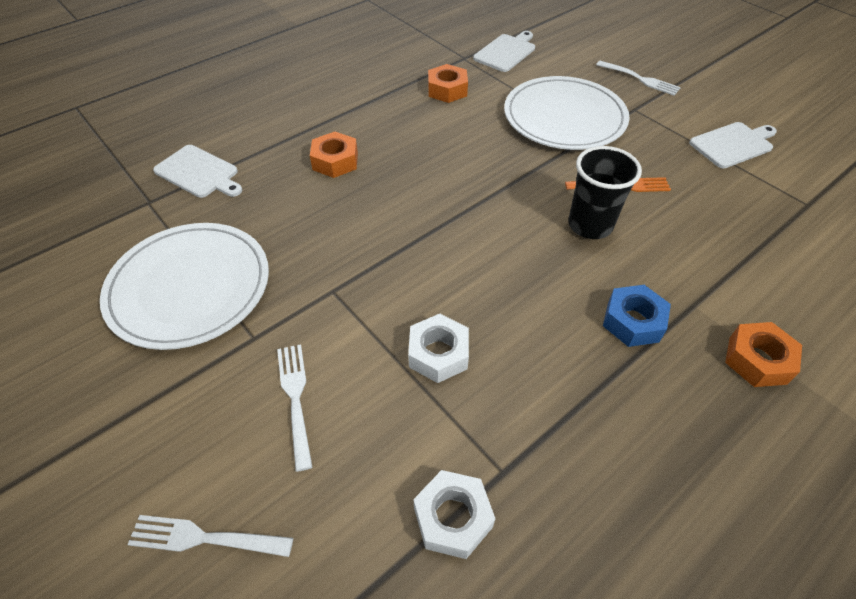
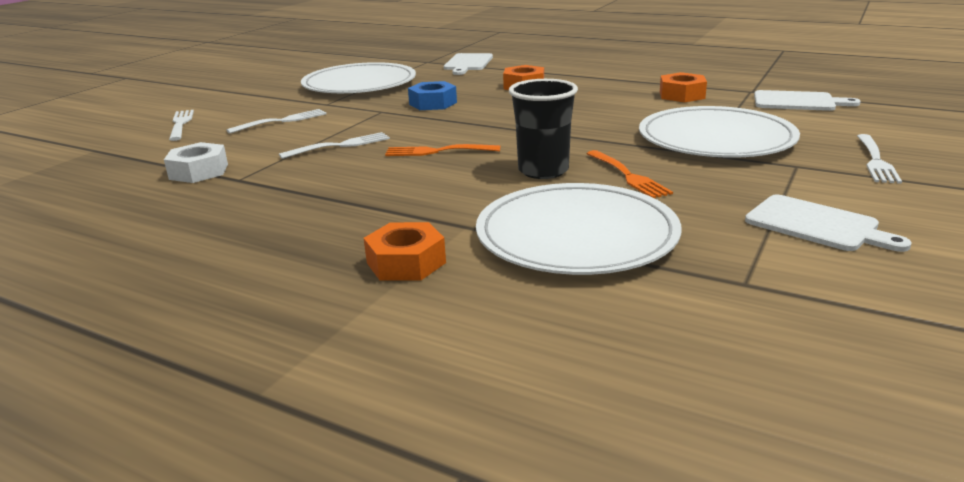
camera: 70 degrees right, 25 degrees down
(438, 354) = (339, 146): white nut -> white fork
(504, 277) = (438, 151): none -> orange fork
(633, 321) = (420, 202): blue nut -> blue nut (433, 103)
(725, 249) = (576, 235): none -> white plate

